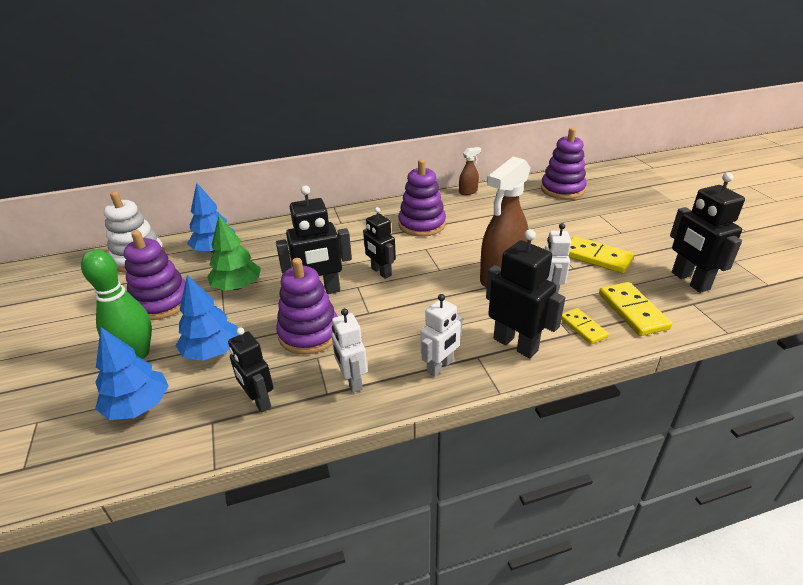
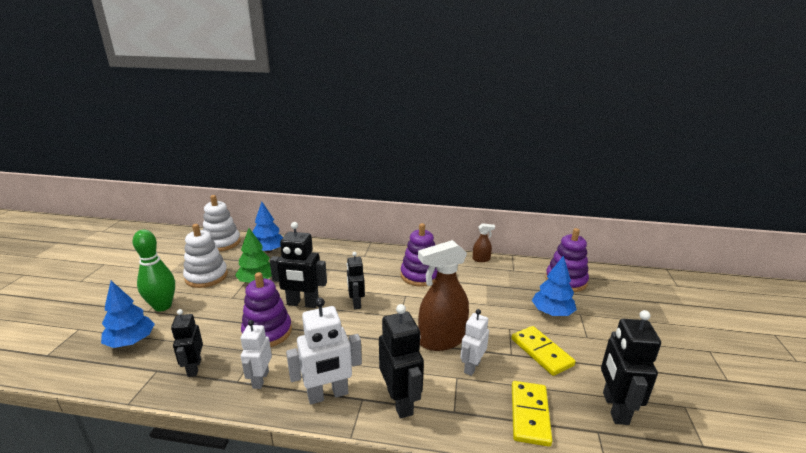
camera: 25 degrees right, 10 degrees down
(161, 302) = (206, 276): purple stacking toy -> white stacking toy
(212, 351) = (201, 321): blue tree -> blue tree (552, 312)
(440, 366) = (328, 395): white robot -> white robot, size x1.53
(583, 327) = (470, 411): yellow domino -> none

